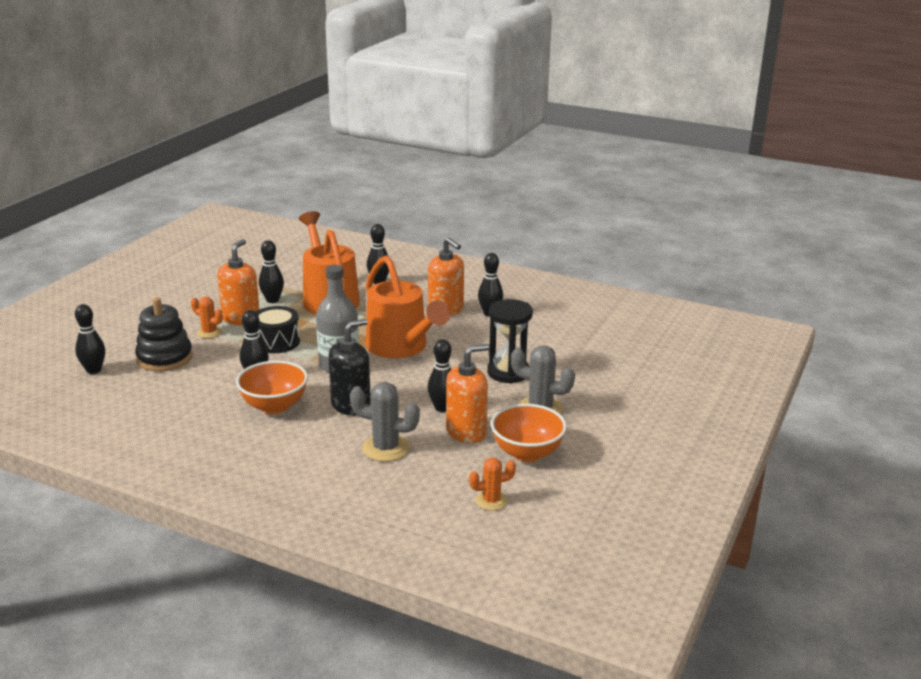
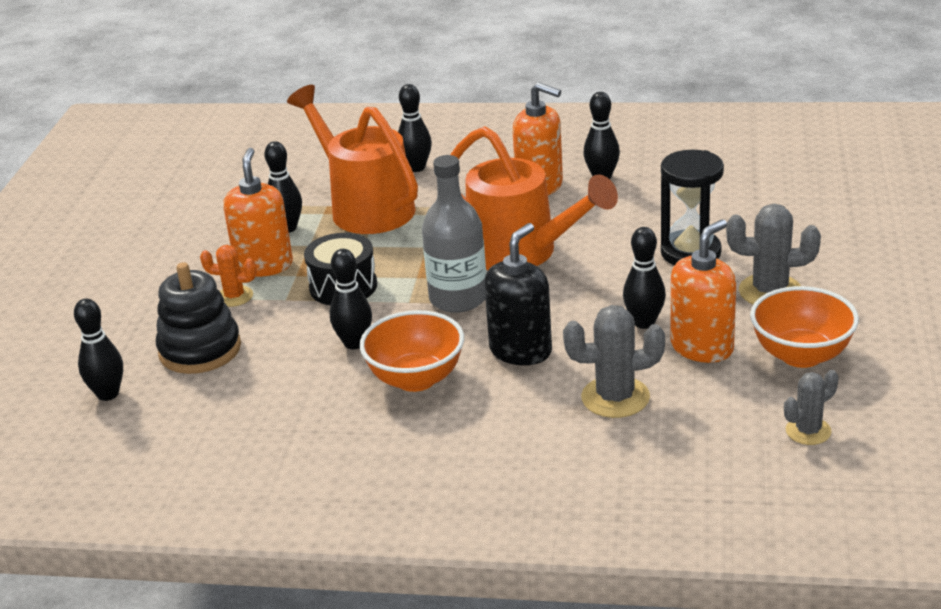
camera: 15 degrees left, 5 degrees up
(491, 501) = (808, 431): orange cactus -> grey cactus

